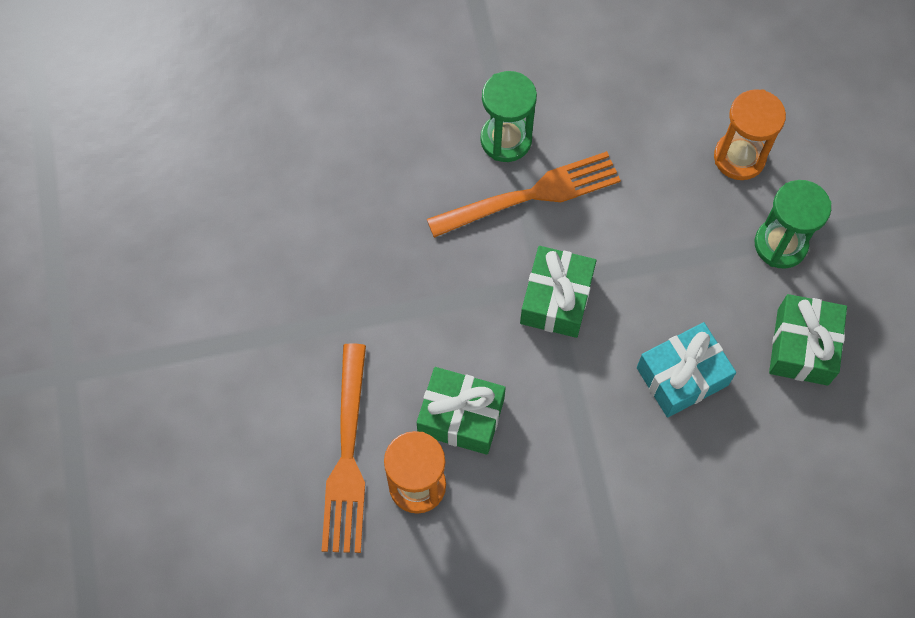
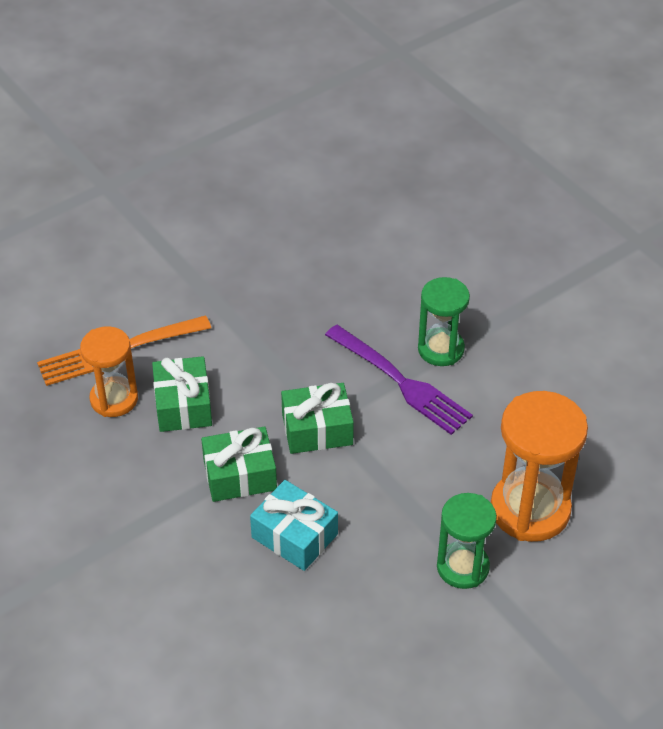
camera: 65 degrees right, 20 degrees down
(531, 195) = (401, 382): orange fork -> purple fork
(739, 157) = (530, 509): orange hourglass -> orange hourglass, size x1.57
(802, 347) = (371, 615): green gift -> green gift (240, 475)

